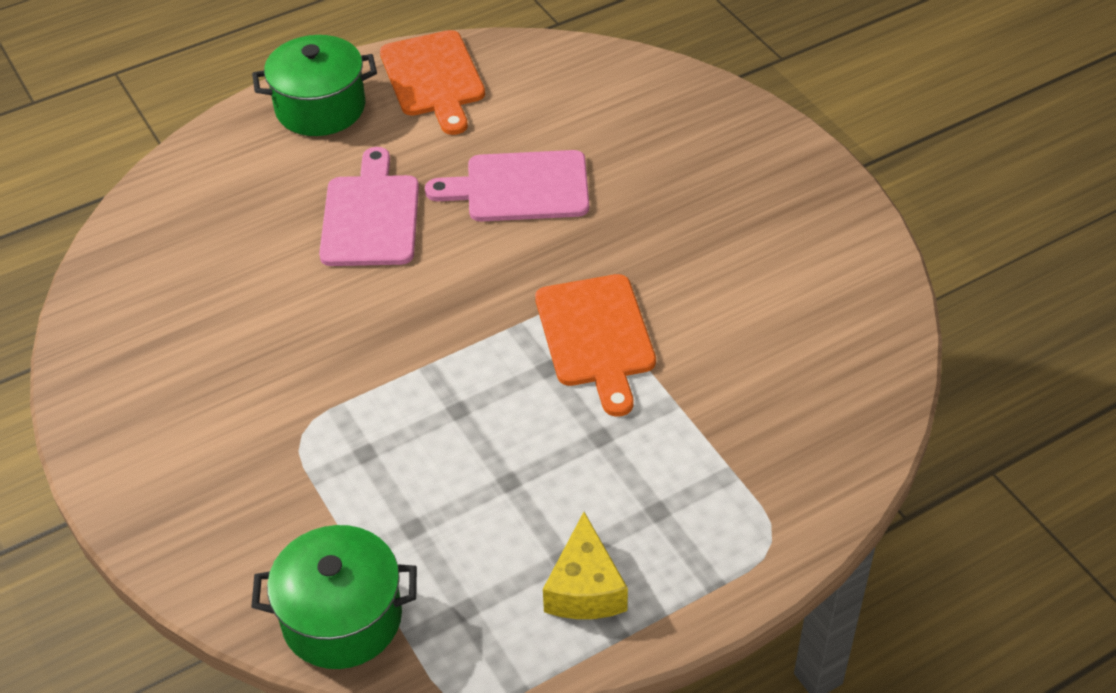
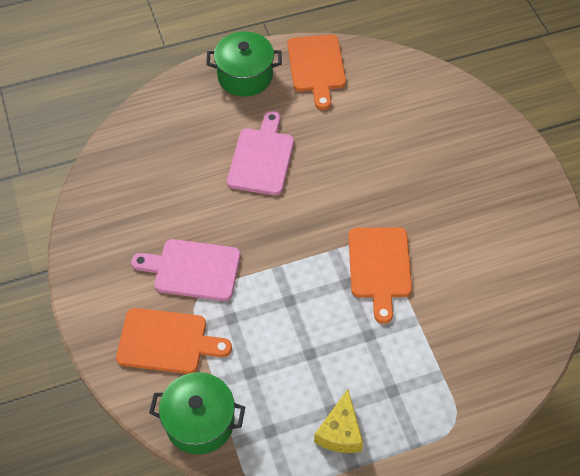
camera: 10 degrees right, 10 degrees up
(262, 507) = (167, 341): none -> orange cutting board
(520, 187) = (354, 155): pink cutting board -> pink cutting board (192, 269)

